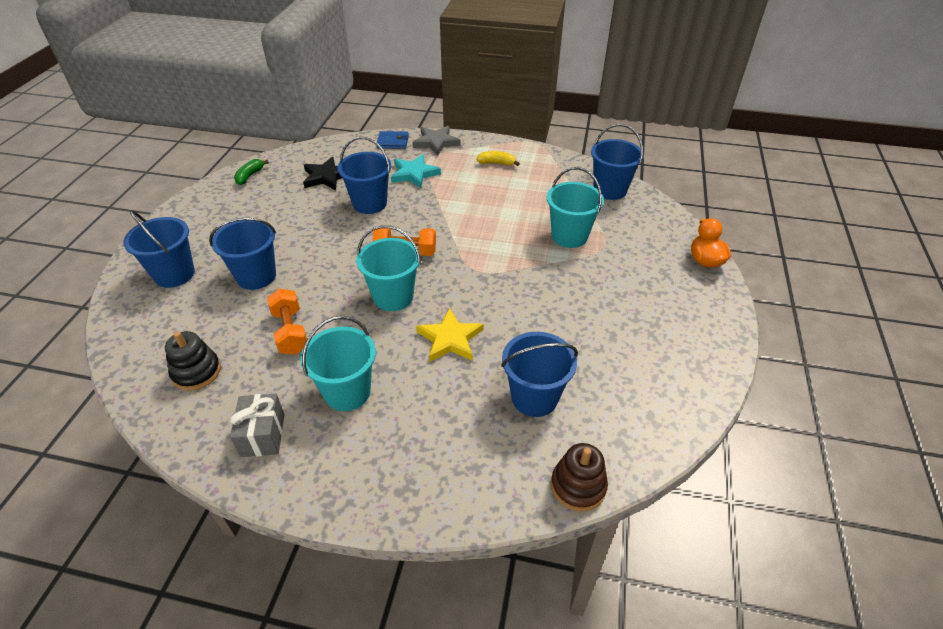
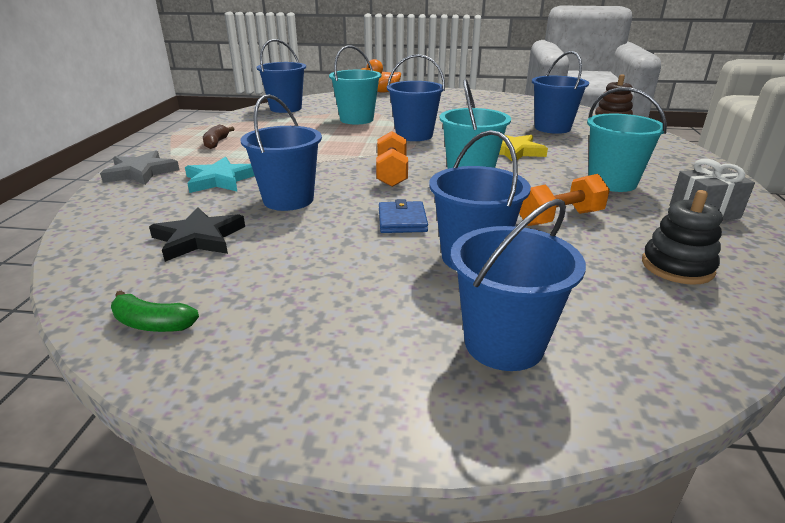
camera: 95 degrees left, 15 degrees down
(393, 142) = (115, 198): blue wallet -> blue wallet (402, 220)
(497, 163) = (216, 143): yellow banana -> brown banana
(510, 273) = (414, 135): none -> blue bucket

